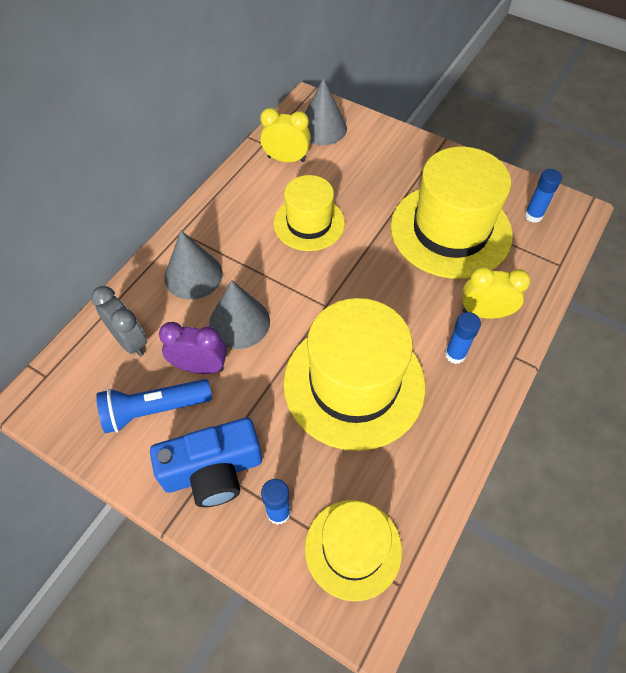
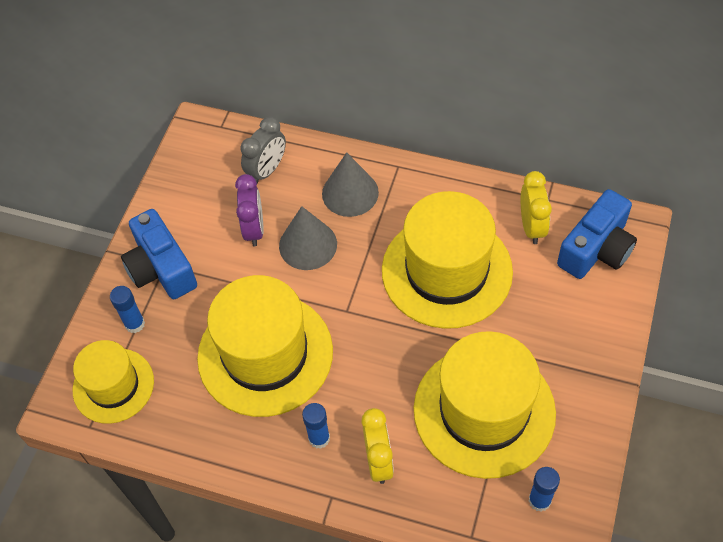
camera: 80 degrees right, 0 degrees up
(154, 410) = (206, 210): blue flashlight -> none
(309, 223) = (446, 271): yellow hat -> yellow hat, size x1.68
(322, 128) = (596, 249): grey cone -> blue camera

